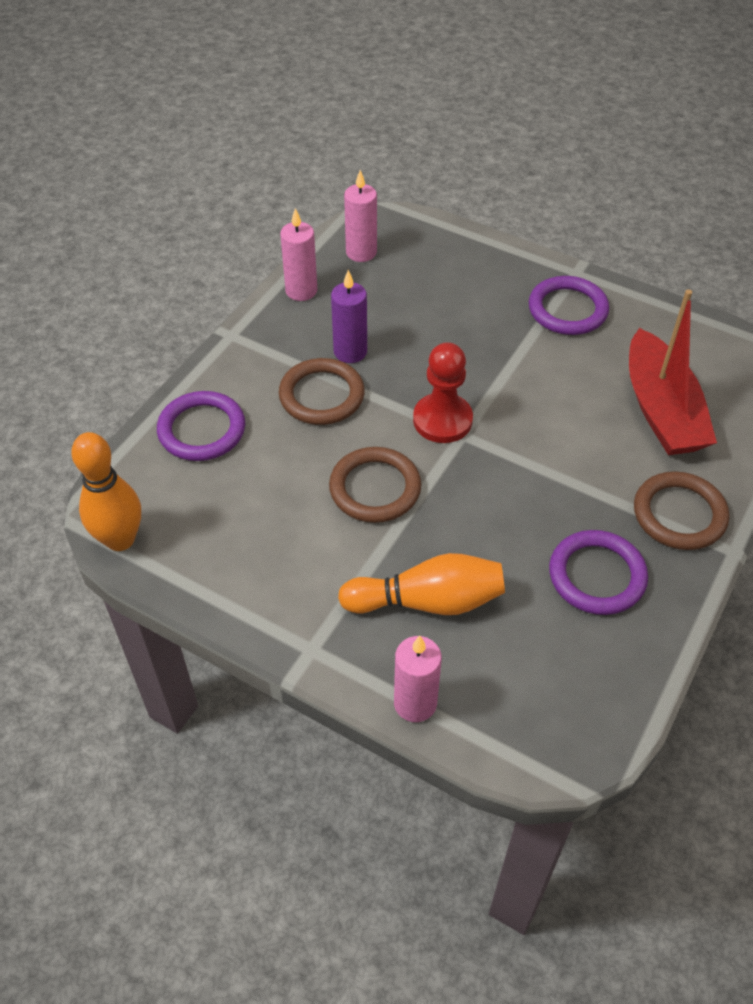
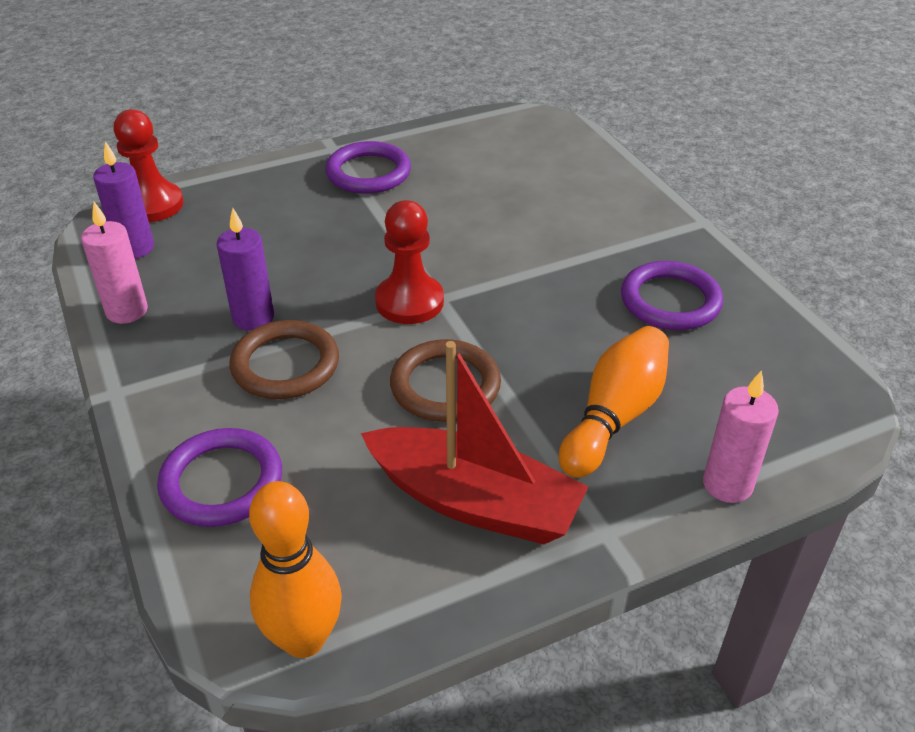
camera: 55 degrees left, 10 degrees down
(361, 252) = (135, 248): pink candle -> purple candle
(411, 229) = (152, 205): none -> red pawn
(661, 410) = (530, 183): red boat -> red boat (473, 502)
(679, 514) = (645, 228): brown ring -> none

